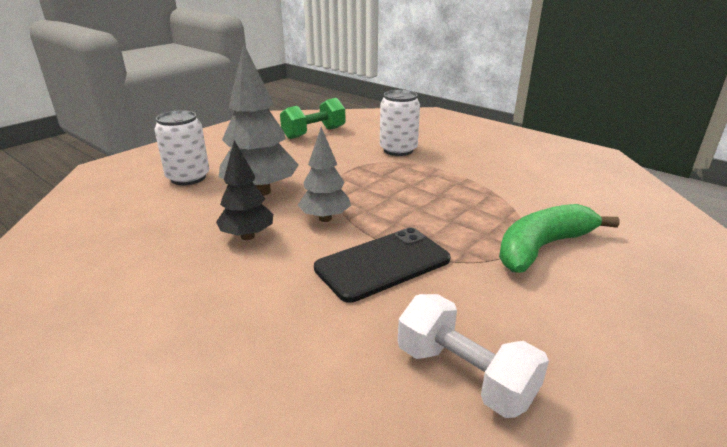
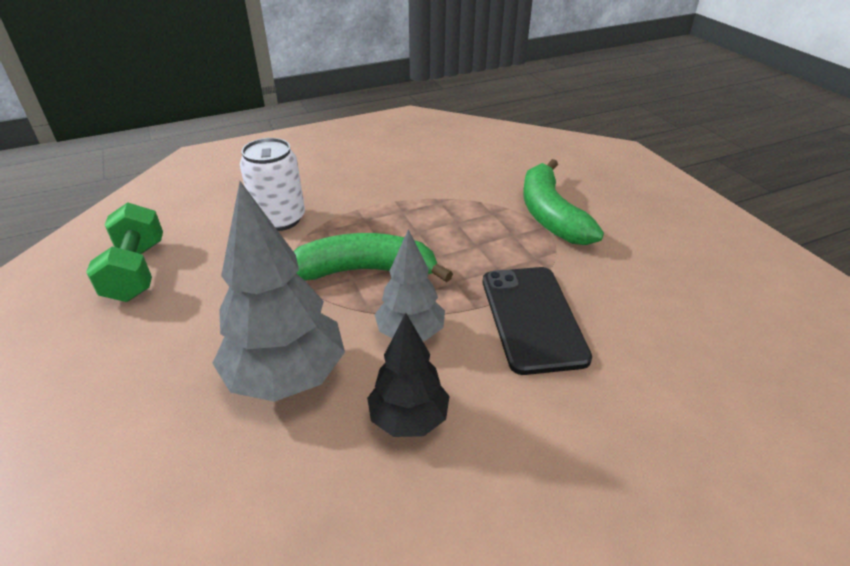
camera: 65 degrees left, 10 degrees up
(188, 178) = (150, 463): white can -> none
(374, 188) = (365, 271): none -> green banana
(464, 375) = (707, 326): white dumbbell -> none

